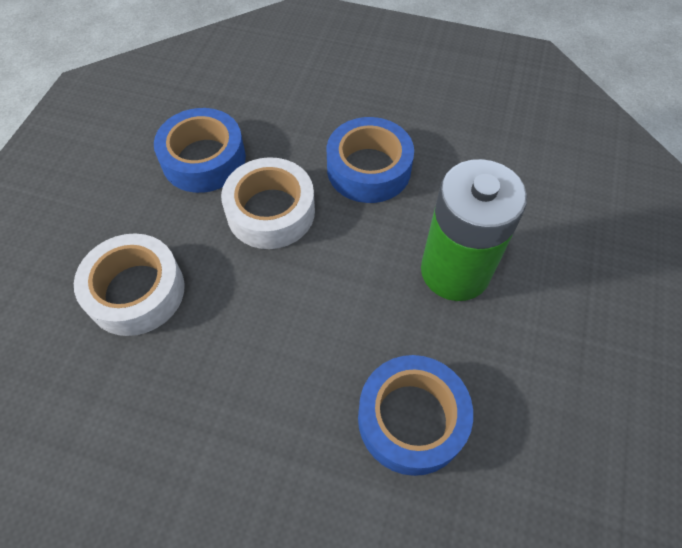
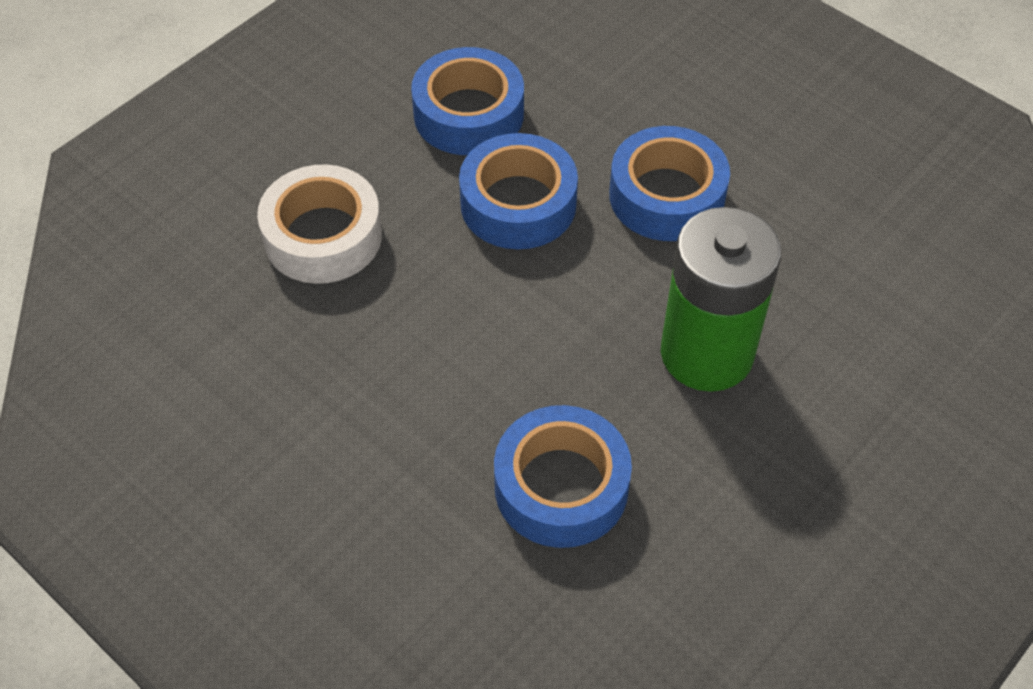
camera: 25 degrees right, 5 degrees down
(271, 211) = (518, 203): white tape -> blue tape

